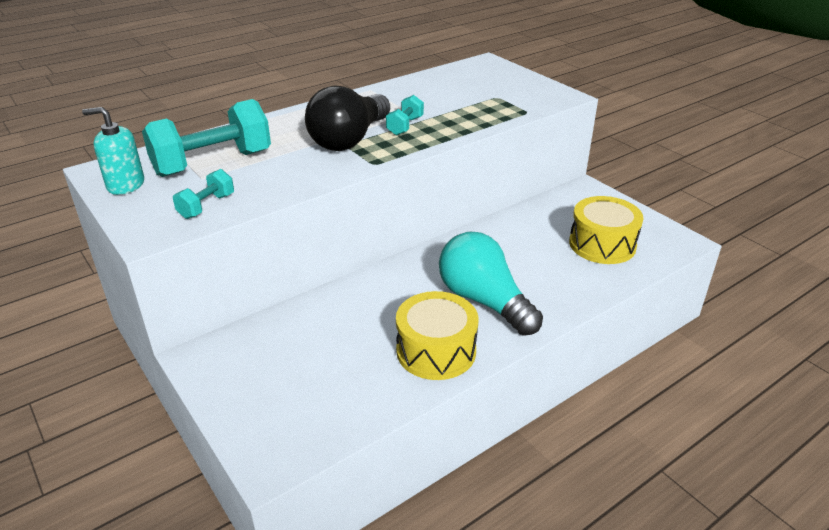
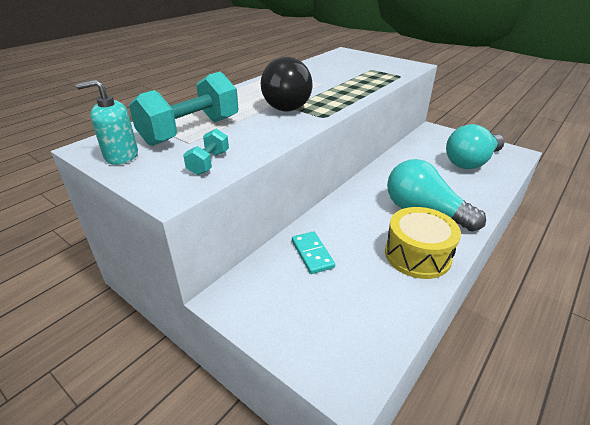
camera: 15 degrees left, 0 degrees up
(315, 327) = (312, 254): none -> turquoise domino
(405, 126) = (324, 91): turquoise dumbbell -> none
(602, 244) = (471, 162): yellow drum -> turquoise light bulb

